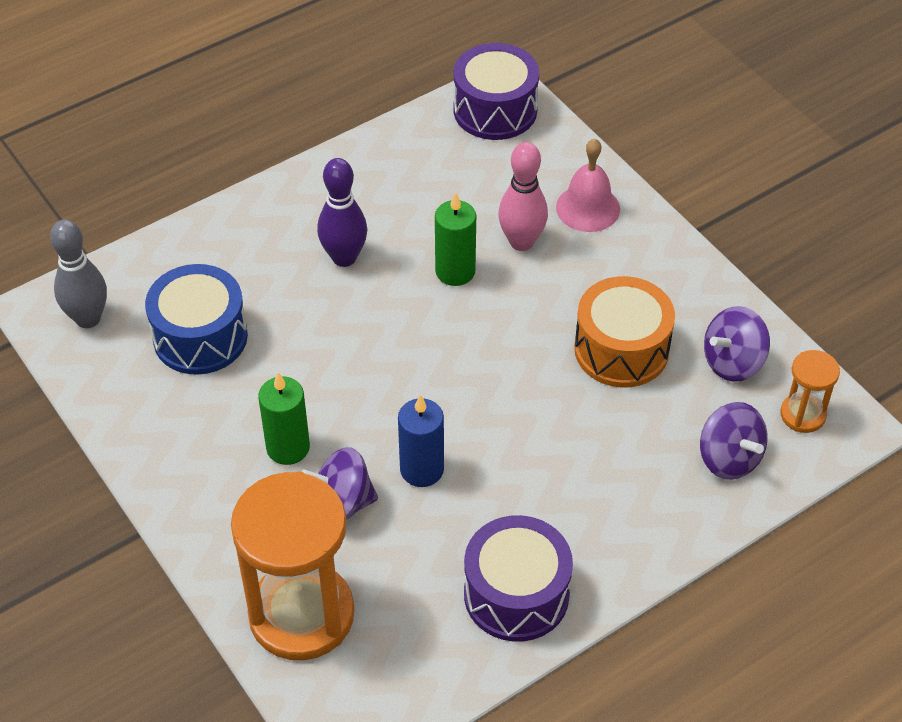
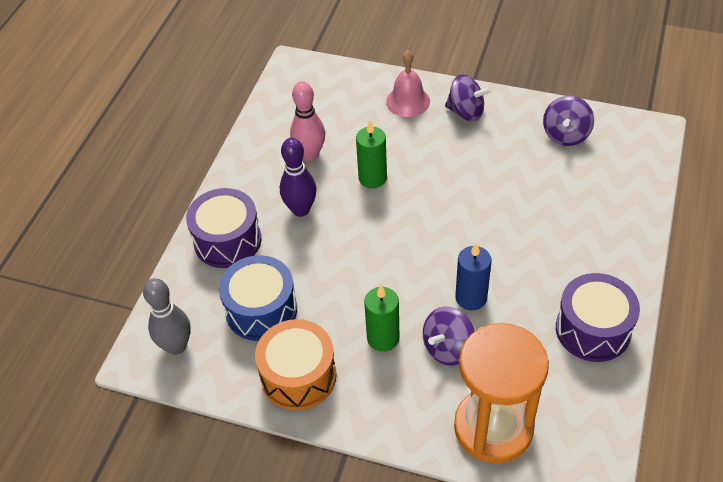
camera: 35 degrees left, 0 degrees up
(495, 110) = (301, 79): purple drum -> purple drum (227, 240)
(521, 242) = (392, 140): pink bowling pin -> pink bowling pin (310, 154)
(621, 349) = (505, 163): orange drum -> orange drum (298, 376)
(729, 458) = (617, 184): purple spinning top -> purple spinning top (466, 112)
(803, 415) = (626, 139): orange hourglass -> none

